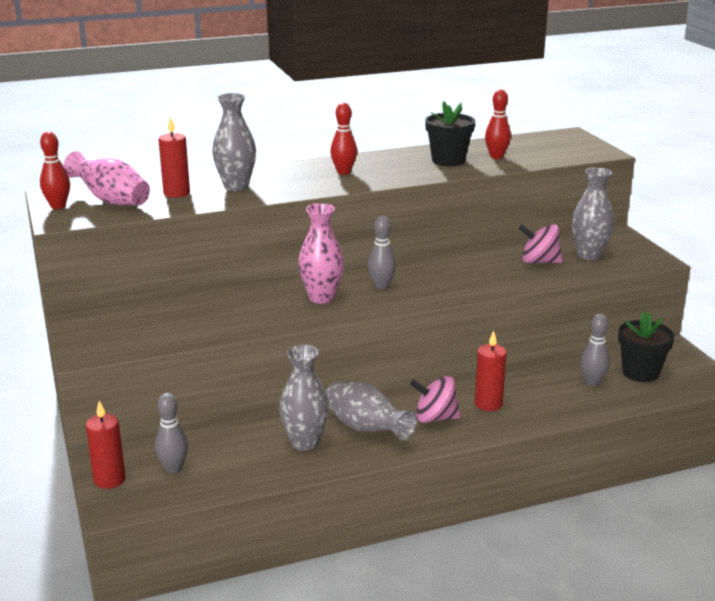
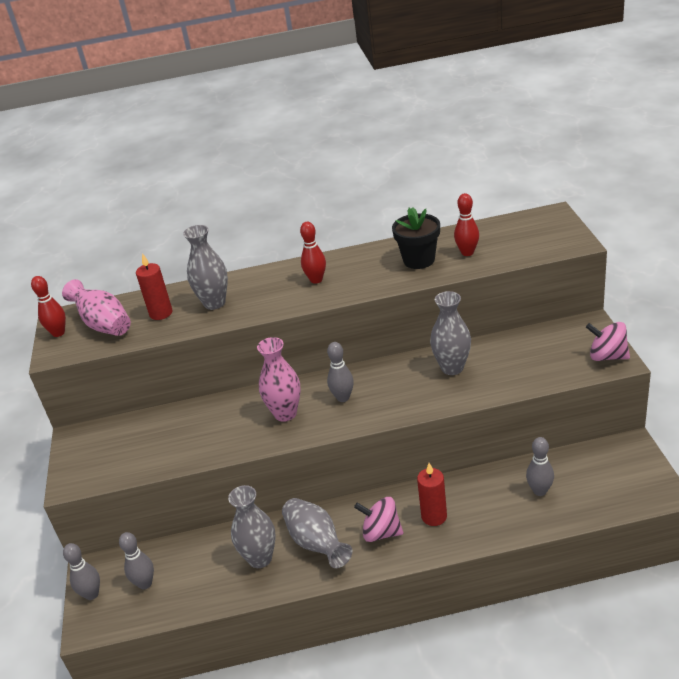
camera: 15 degrees right, 10 degrees up
(109, 480) = (92, 594): red candle -> grey bowling pin
(539, 262) = (500, 364): pink spinning top -> pink spinning top (607, 356)
(589, 255) = (552, 355): grey vase -> grey vase (452, 368)
(640, 373) = (590, 480): black flower pot -> none

